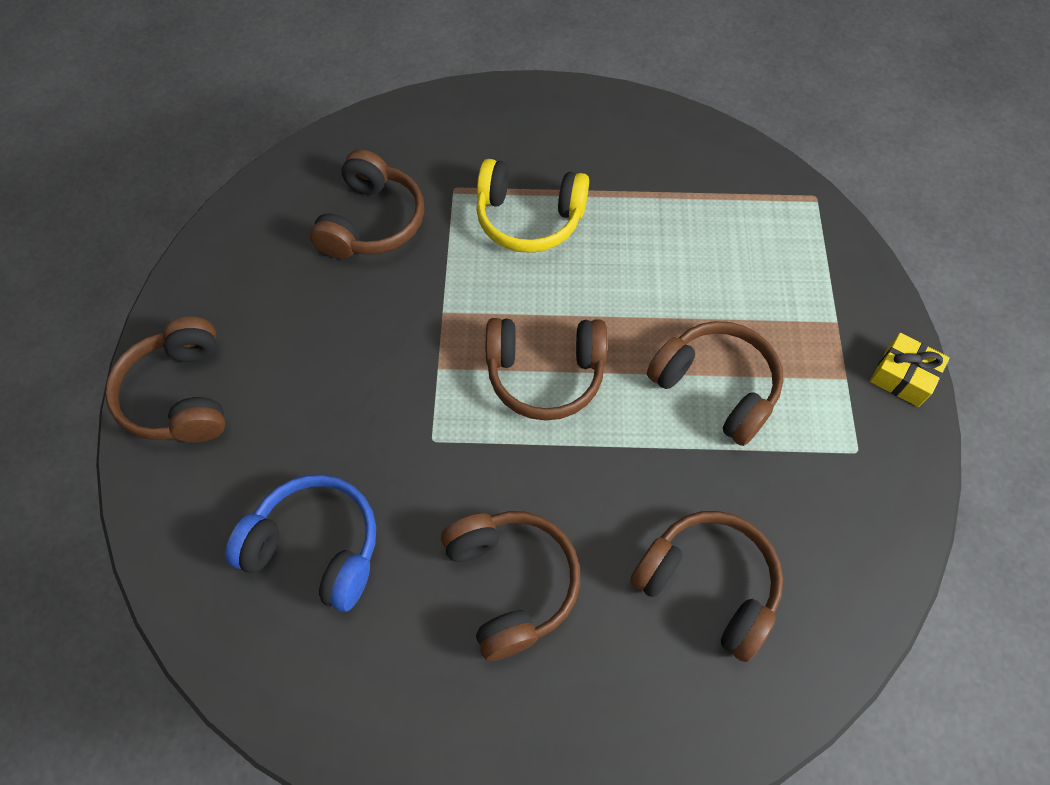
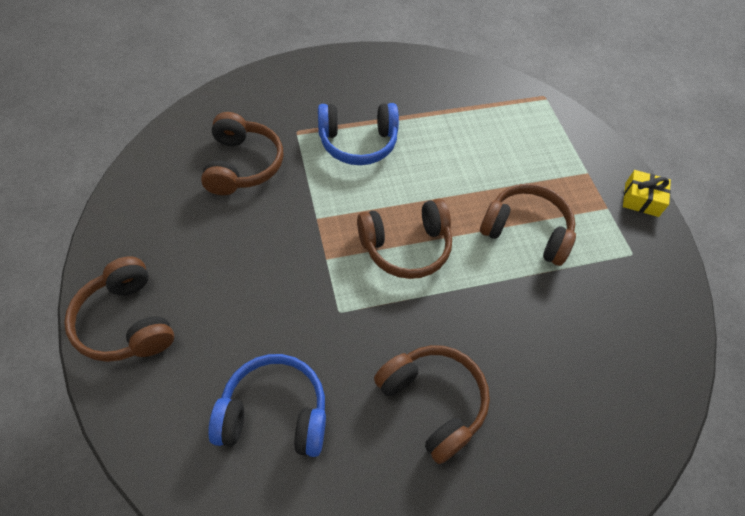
camera: 20 degrees left, 5 degrees down
(529, 218) = (358, 142): yellow headphones -> blue headphones
(708, 584) = (570, 367): brown headphones -> none

